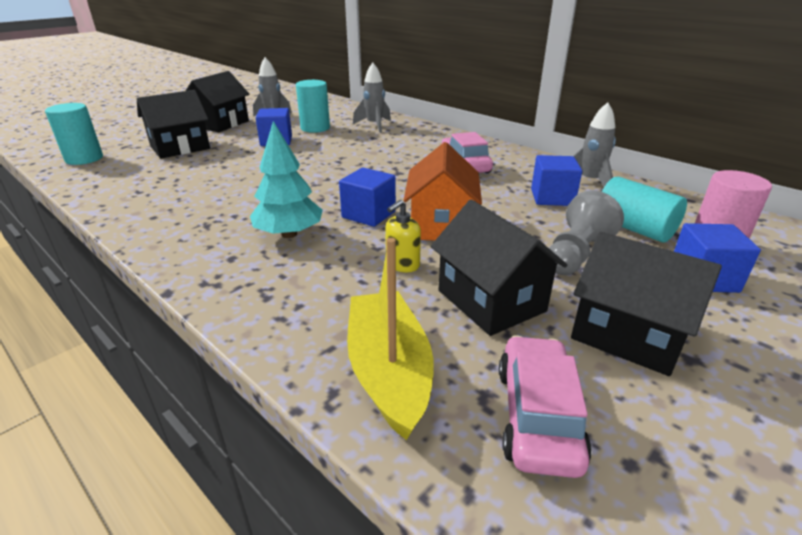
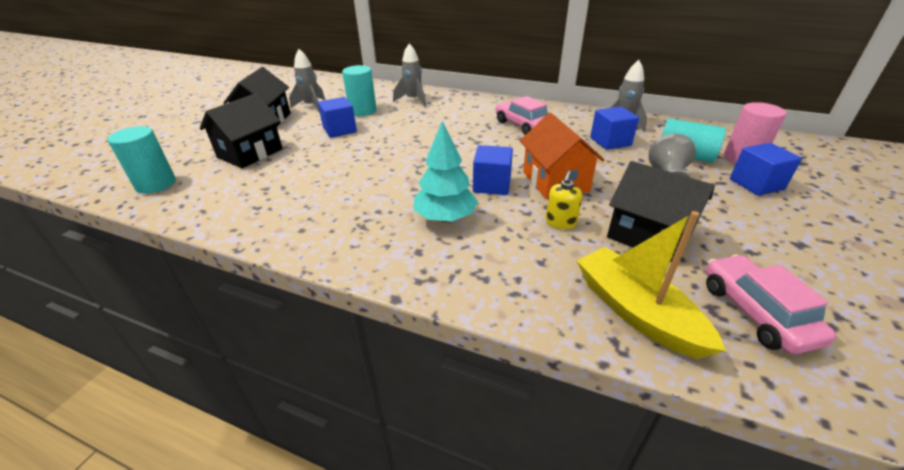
camera: 20 degrees left, 5 degrees up
(628, 334) = (752, 237): black house -> none

